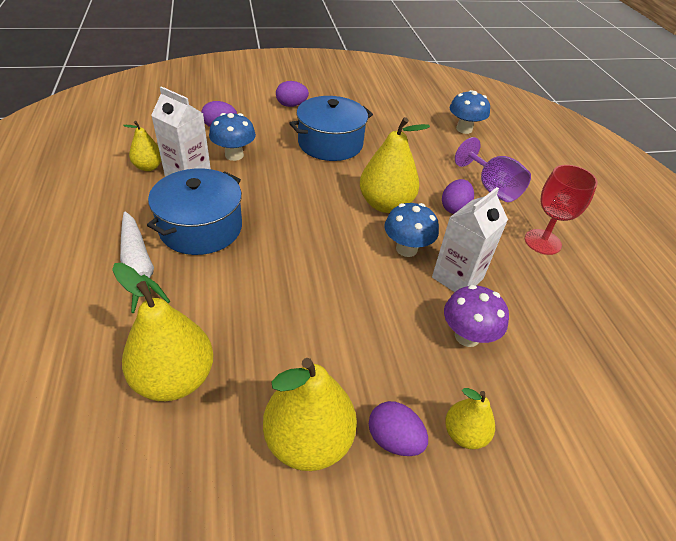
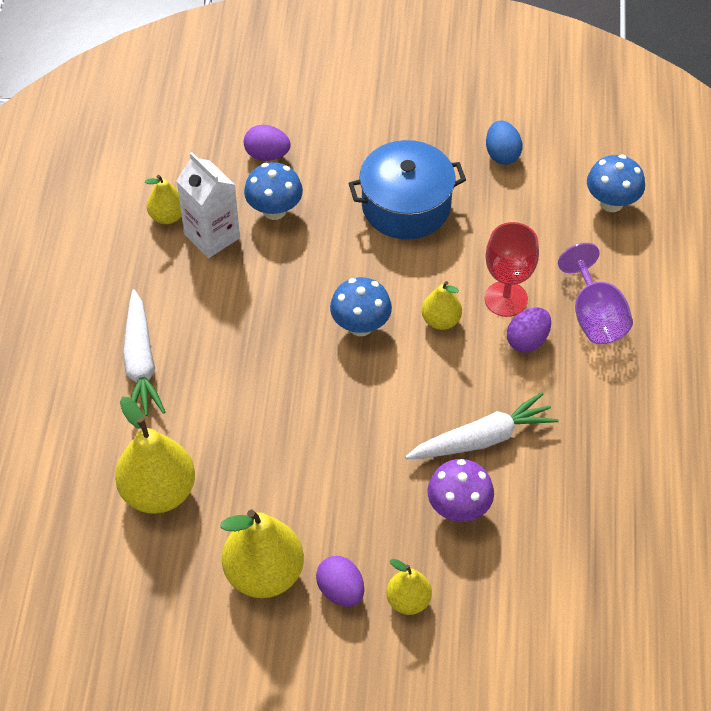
camera: 20 degrees right, 10 degrees up
(201, 228) = (213, 320): blue pot -> none
(291, 105) = (375, 122): purple egg -> none
(382, 113) = (502, 154): none -> blue egg
(385, 204) = (441, 320): yellow pear -> yellow pear, size x0.55
(406, 249) = (439, 390): blue mushroom -> blue mushroom (360, 326)
(457, 278) = (482, 439): white carton -> white carrot
(542, 242) = (615, 409): red goblet -> red goblet (506, 299)

